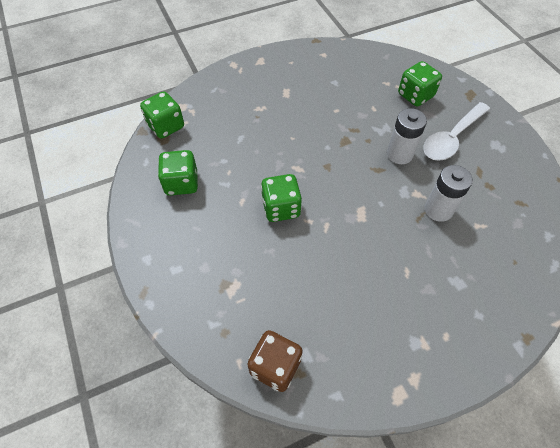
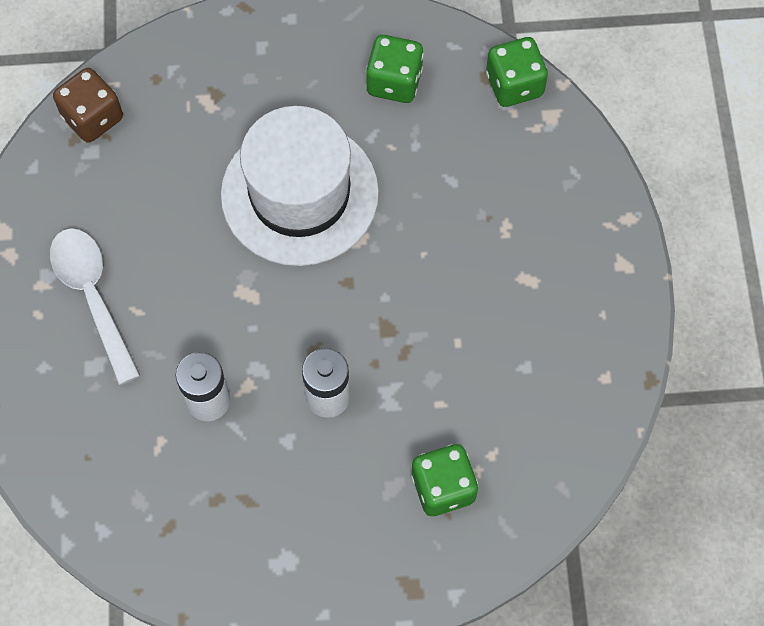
camera: 110 degrees right, 10 degrees up
(281, 208) = (300, 194): green dice -> white hat
(452, 138) = (327, 495): white spoon -> white spoon (93, 297)

